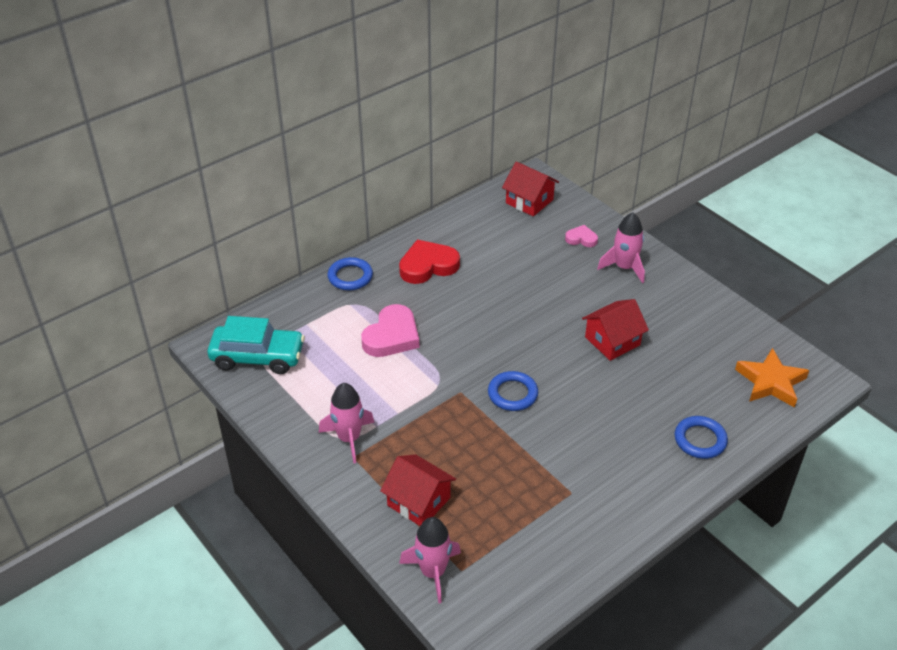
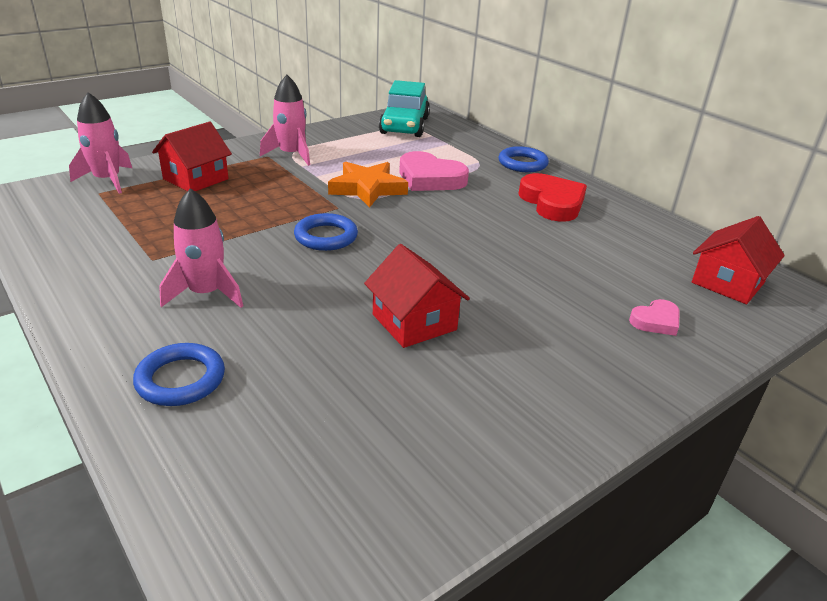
camera: 90 degrees right, 10 degrees down
(581, 239) = (656, 321): pink heart -> pink heart turned 45 degrees clockwise
(624, 267) = (595, 357): pink rocket -> pink rocket (206, 293)
(771, 382) = (281, 505): orange star -> orange star (367, 189)

